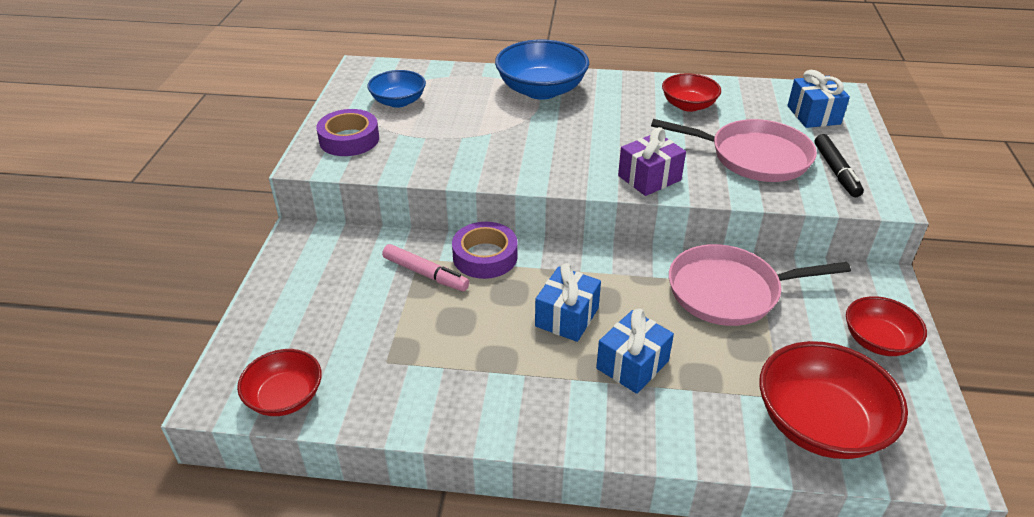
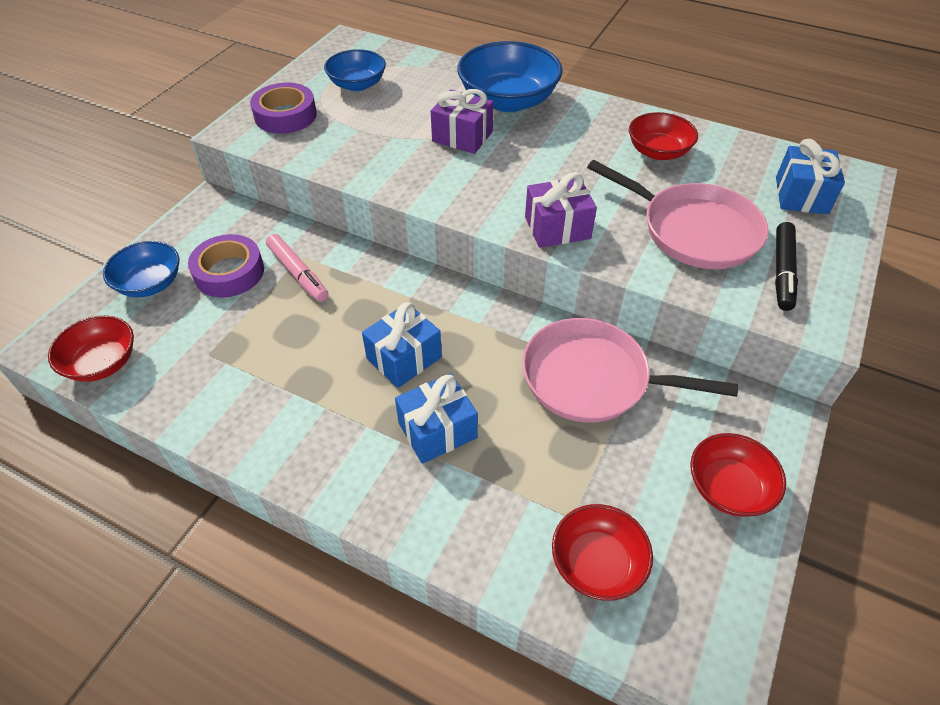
camera: 20 degrees right, 10 degrees up
(286, 317) = (150, 283): none -> blue bowl
(485, 256) = (364, 270): purple tape -> purple tape (229, 272)
(522, 125) = (462, 136): none -> purple gift
(819, 423) = (597, 563): red bowl -> red bowl, size x0.61

